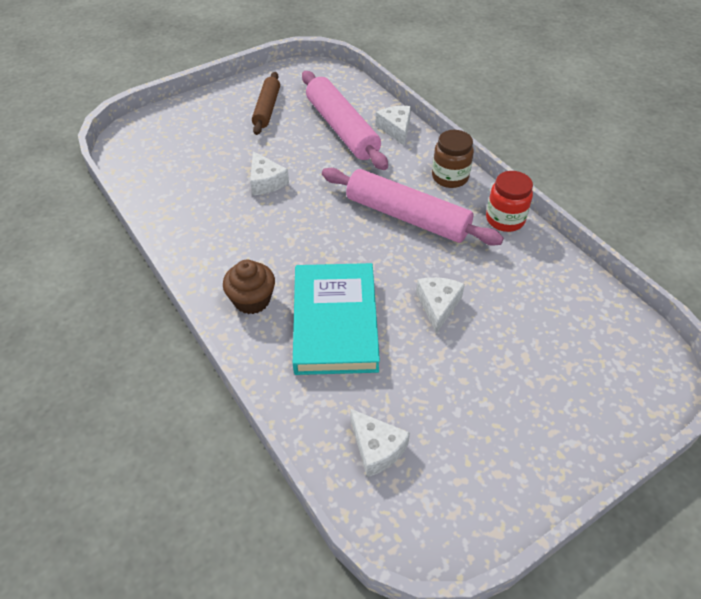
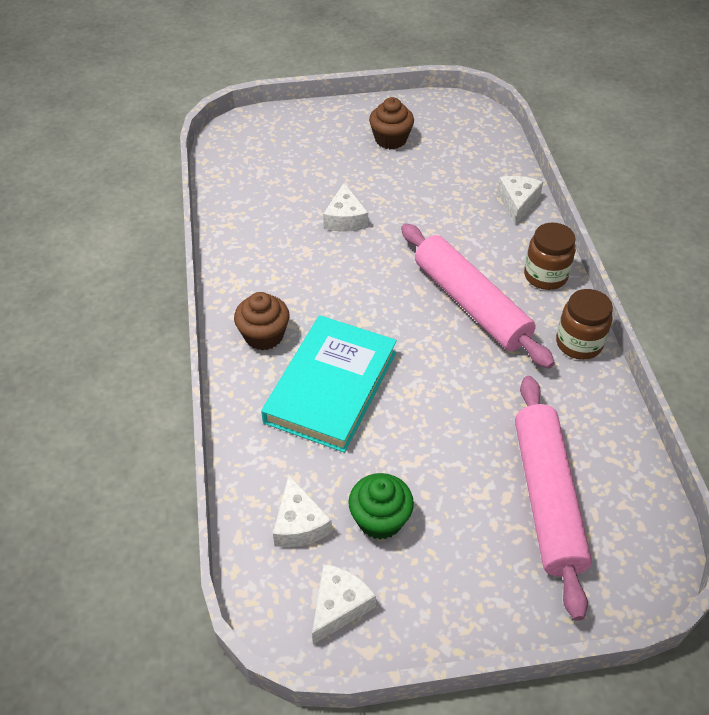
camera: 25 degrees right, 0 degrees up
(267, 109) = (390, 139): brown rolling pin -> brown cupcake
(342, 129) = (458, 185): pink rolling pin -> pink rolling pin (546, 498)
(438, 305) = (446, 409): white cheese -> white cheese (339, 606)
(440, 416) = (380, 519): none -> green cupcake
(505, 219) = (578, 343): red jar -> brown jar

